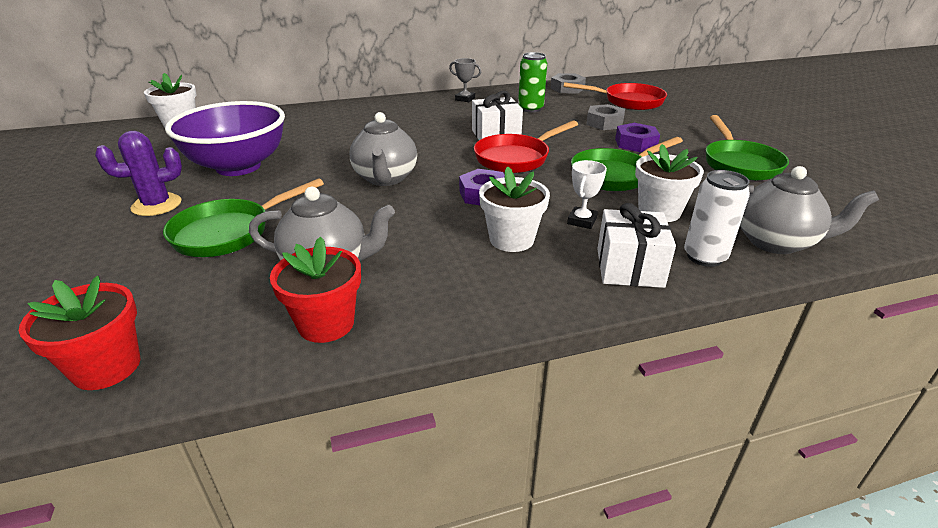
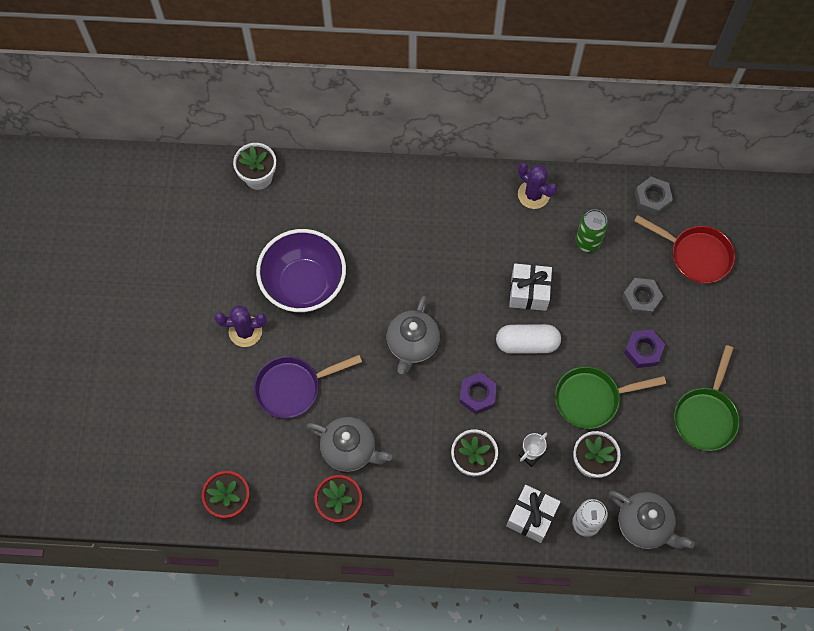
camera: 20 degrees right, 35 degrees up
(229, 232) = (293, 388): green pan -> purple pan
(465, 99) = (533, 194): grey trophy -> purple cactus
(516, 158) = (527, 343): red pan -> white capsule

